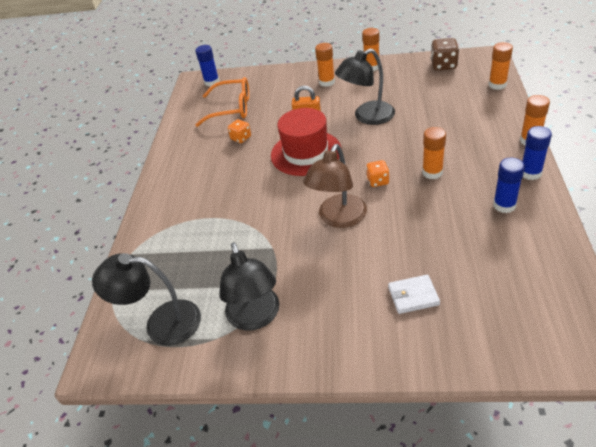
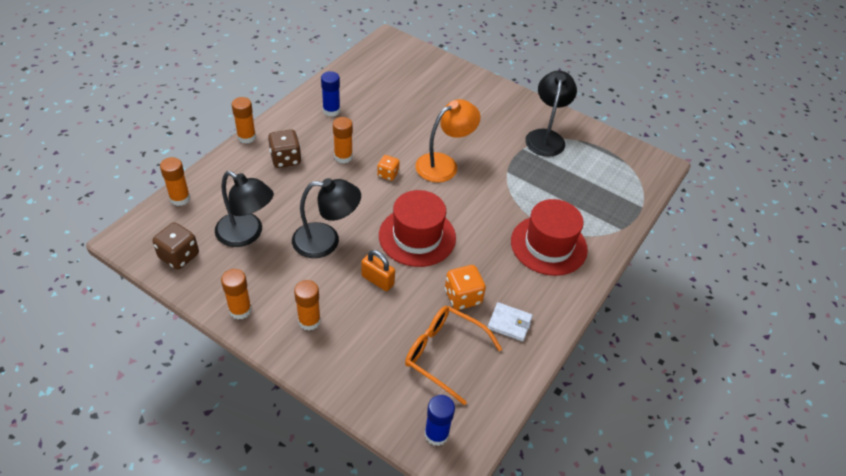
camera: 160 degrees left, 5 degrees up
(161, 323) = (609, 165): black lamp -> black lamp (246, 234)
(194, 203) = (548, 245): none -> red hat
(241, 138) = (463, 297): orange dice -> orange dice, size x1.55
(338, 218) = (444, 164): brown lamp -> orange lamp
(413, 296) = (444, 99): white wallet -> white wallet (509, 323)
(473, 144) = (285, 159): none -> brown dice
(530, 173) = (285, 118): blue glue stick -> none

